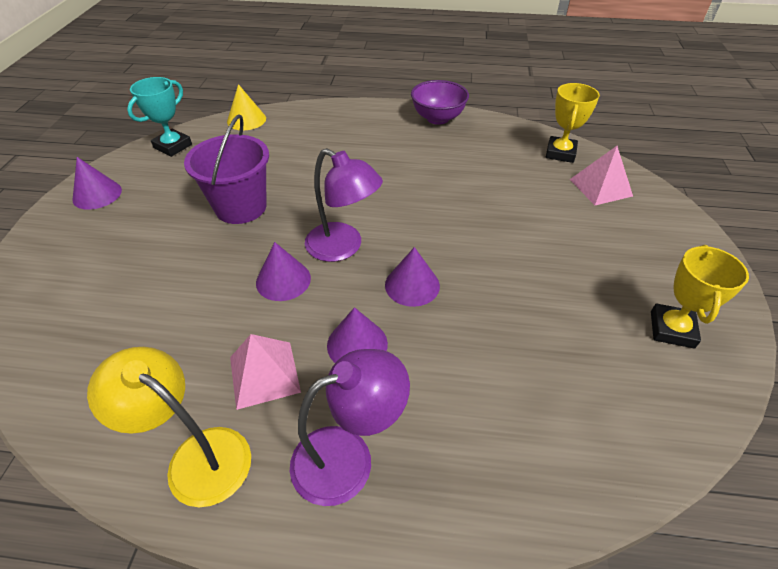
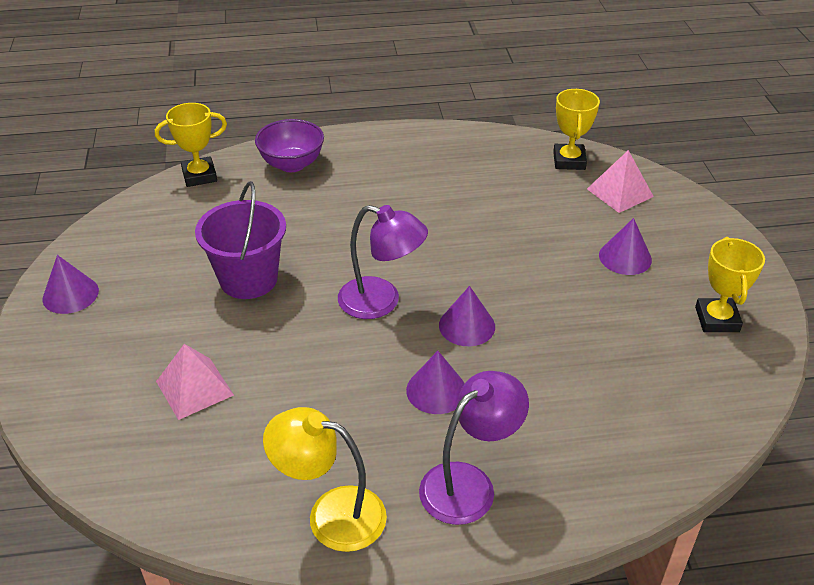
camera: 15 degrees left, 5 degrees down
(173, 146) = (127, 222): turquoise trophy -> none
(246, 120) = (199, 176): yellow cone -> yellow trophy
(264, 374) = (359, 435): pink pyramid -> pink pyramid (194, 388)
(283, 280) = (334, 346): purple cone -> purple cone (625, 257)
(437, 118) = (423, 140): purple bowl -> purple bowl (292, 164)

